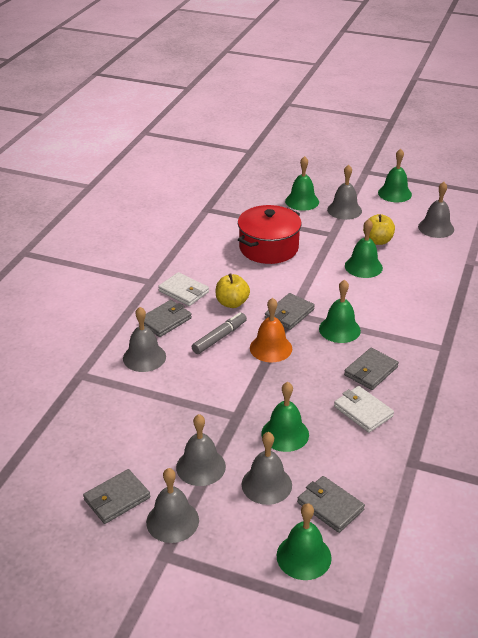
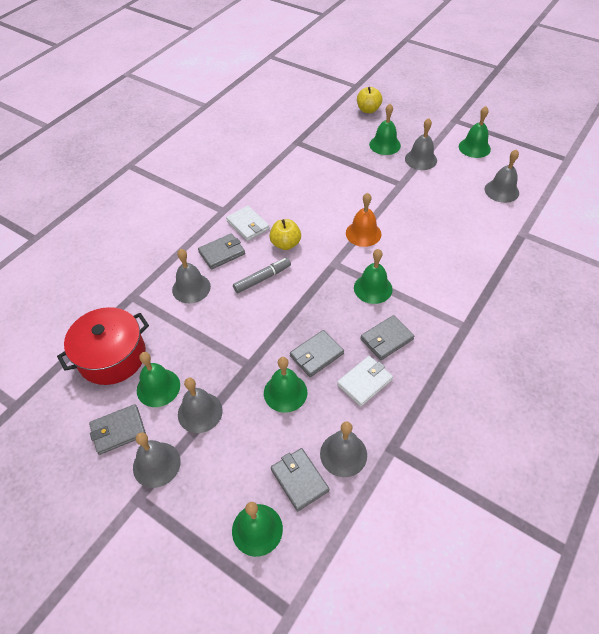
camera: 15 degrees right, 15 degrees up
(266, 484) = (250, 443): grey bell -> grey bell (343, 454)
(268, 248) = (338, 190): red pot -> red pot (112, 356)
(271, 348) = (303, 297): orange bell -> orange bell (363, 233)
(289, 314) = (333, 264): grey wallet -> grey wallet (316, 355)
(363, 266) = (418, 223): green bell -> green bell (158, 387)
(363, 411) = (364, 382): white wallet -> white wallet turned 75 degrees clockwise
(377, 241) = (441, 197): yellow apple -> yellow apple (368, 110)

